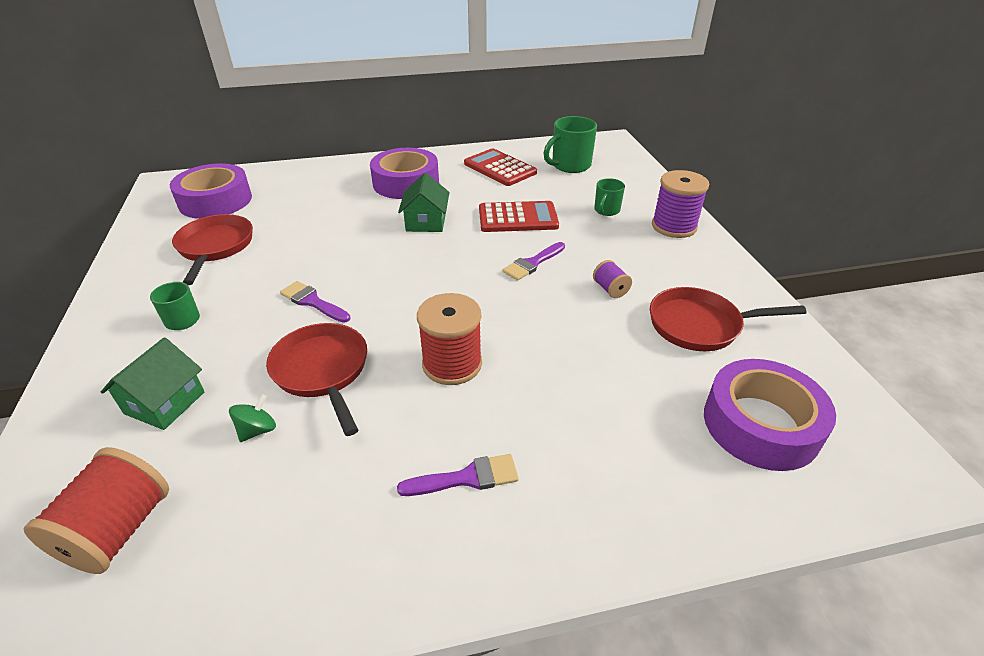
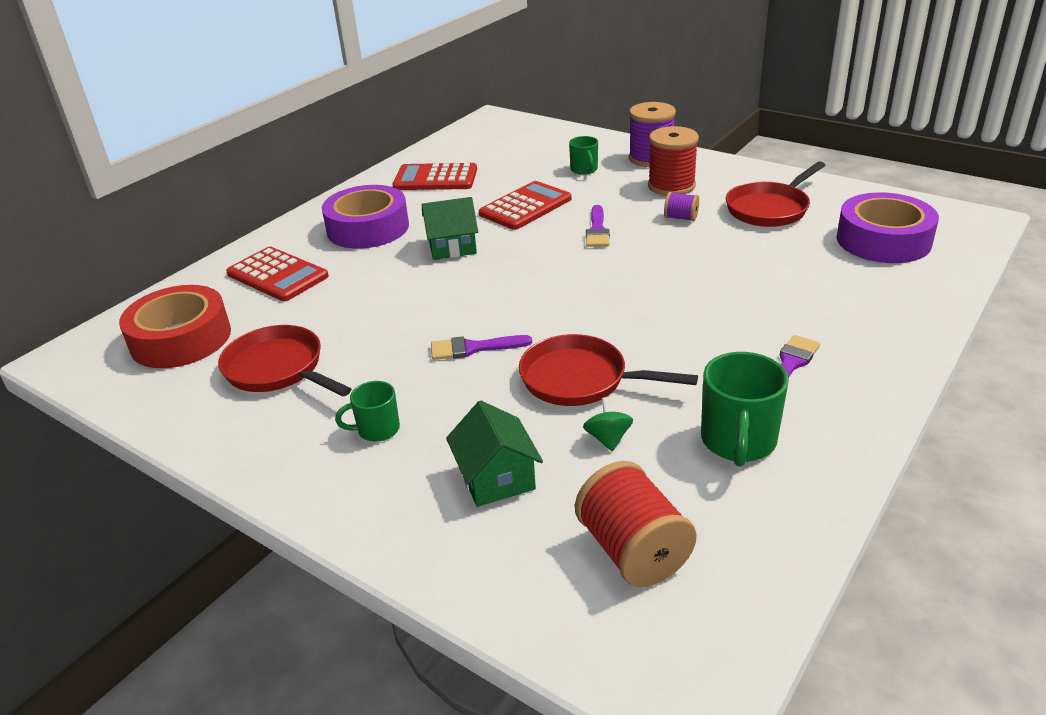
camera: 40 degrees left, 5 degrees down
(215, 201) = (181, 339): purple tape -> red tape
(315, 188) = (278, 275): none -> red calculator
(426, 222) = (452, 247): green house -> green house turned 60 degrees counterclockwise
(452, 364) = (663, 318): red spool -> red spool (671, 186)
(570, 165) = (494, 151): green mug -> green mug (738, 442)

